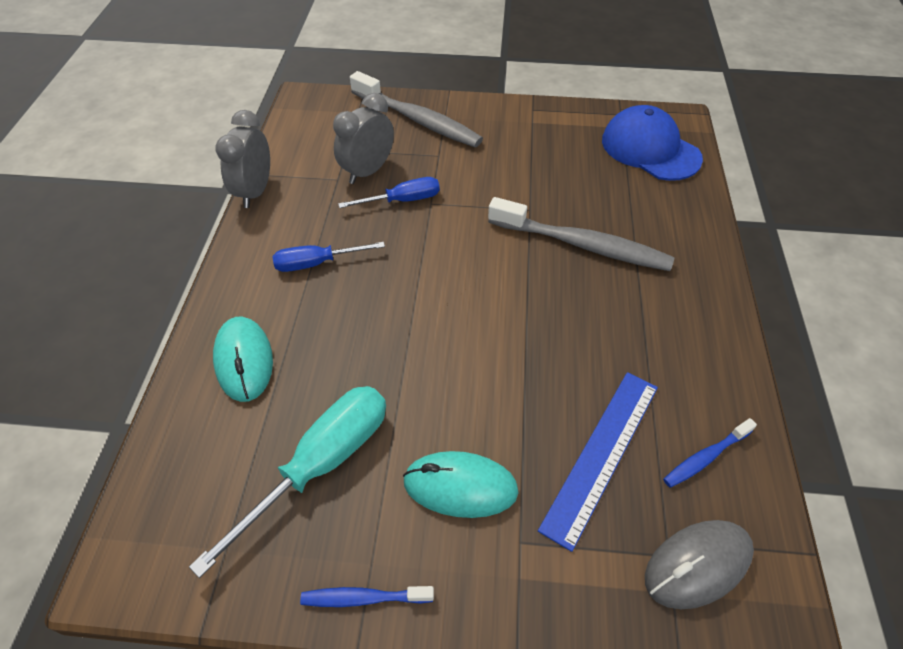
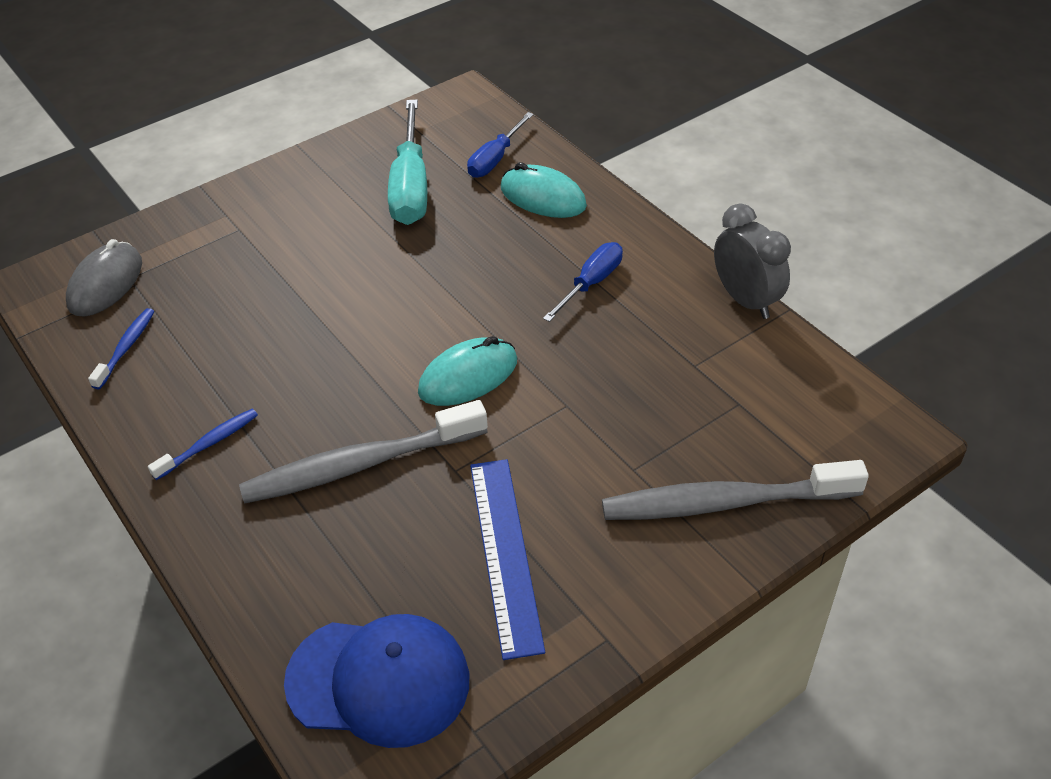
camera: 140 degrees right, 5 degrees down
(363, 598) = (314, 159): blue toothbrush -> blue toothbrush (209, 444)
(368, 171) = (677, 394): grey clock -> none
(402, 200) = (598, 388): blue screwdriver -> blue screwdriver (495, 159)
(460, 486) = (304, 229): turquoise mouse -> turquoise mouse (468, 376)
(601, 454) = (213, 302): blue ruler -> blue ruler (505, 553)

